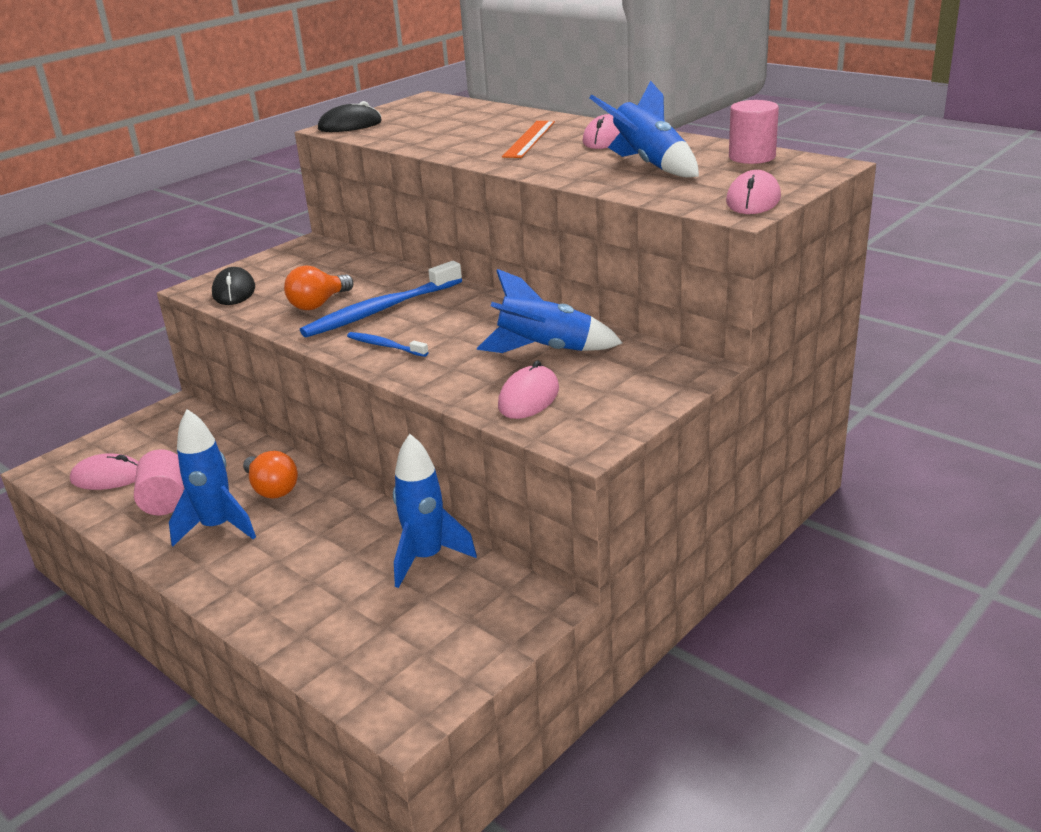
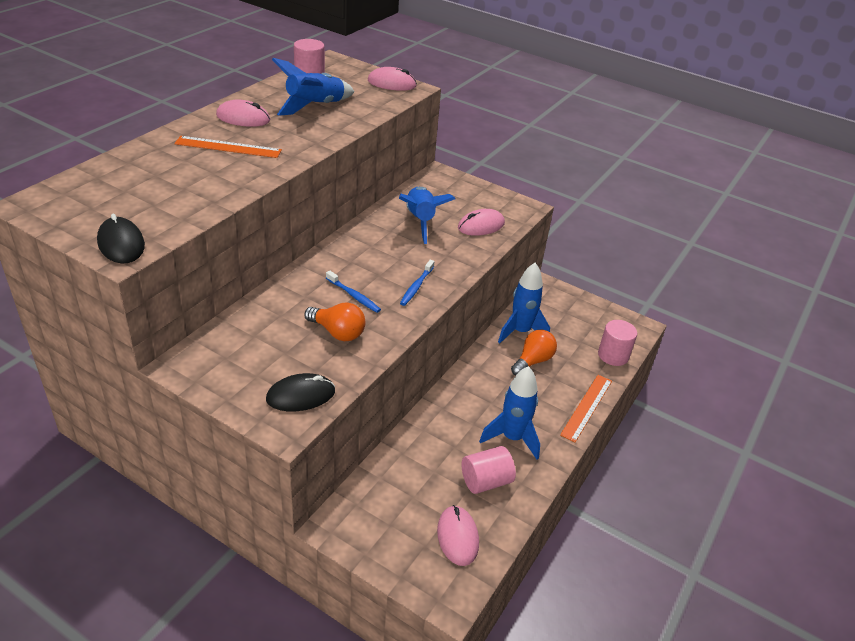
camera: 105 degrees left, 10 degrees up
(235, 607) = (586, 407): none -> orange ruler
(272, 489) = (461, 418): orange light bulb -> orange light bulb (533, 361)
(336, 662) = (613, 355): none -> pink cylinder
(381, 310) = (354, 296): blue toothbrush -> blue toothbrush, size x0.50
(528, 397) = (481, 225): pink mouse -> pink mouse turned 45 degrees counterclockwise

